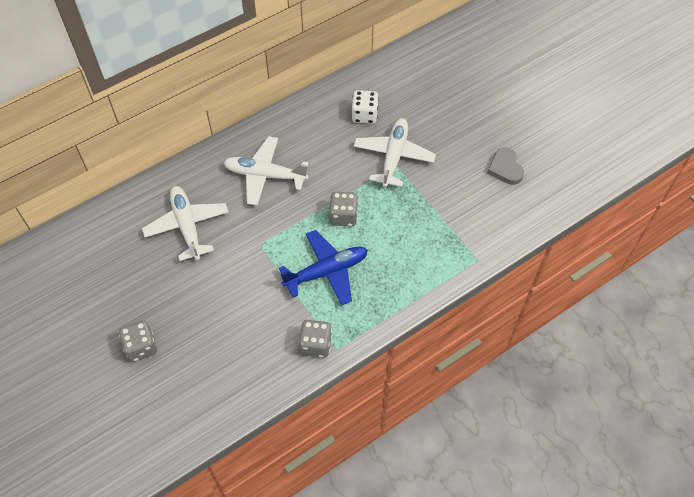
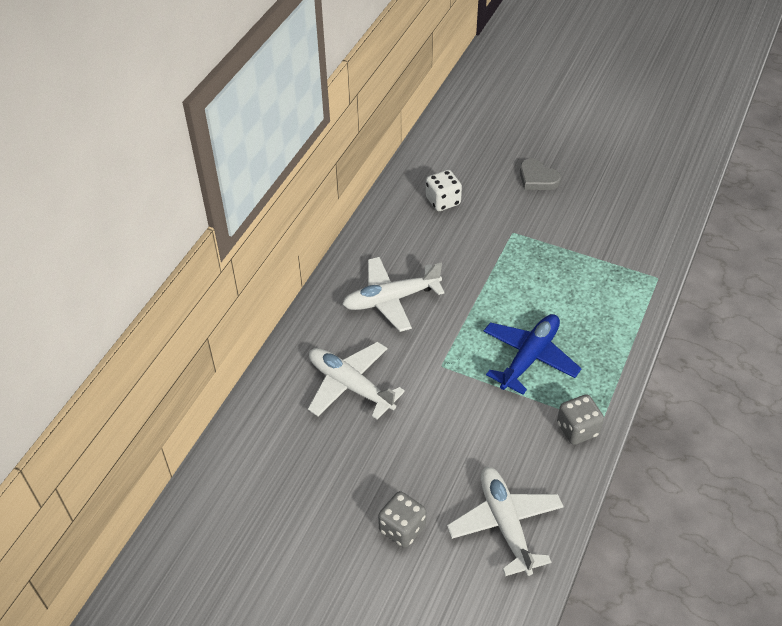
camera: 30 degrees left, 10 degrees down
(343, 216) = (501, 300): grey dice -> none
(393, 156) = (502, 225): white plane -> white plane (505, 523)
(505, 168) = (612, 189): grey heart -> grey heart (537, 178)

